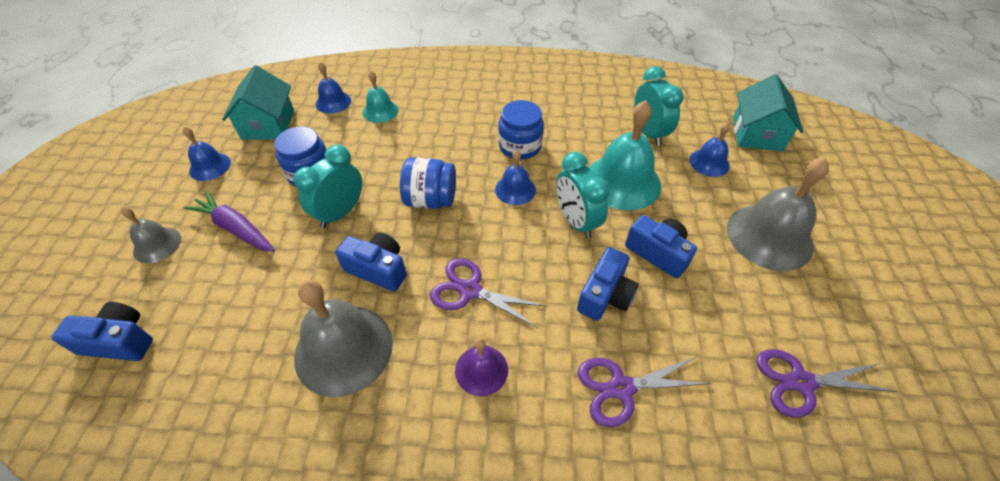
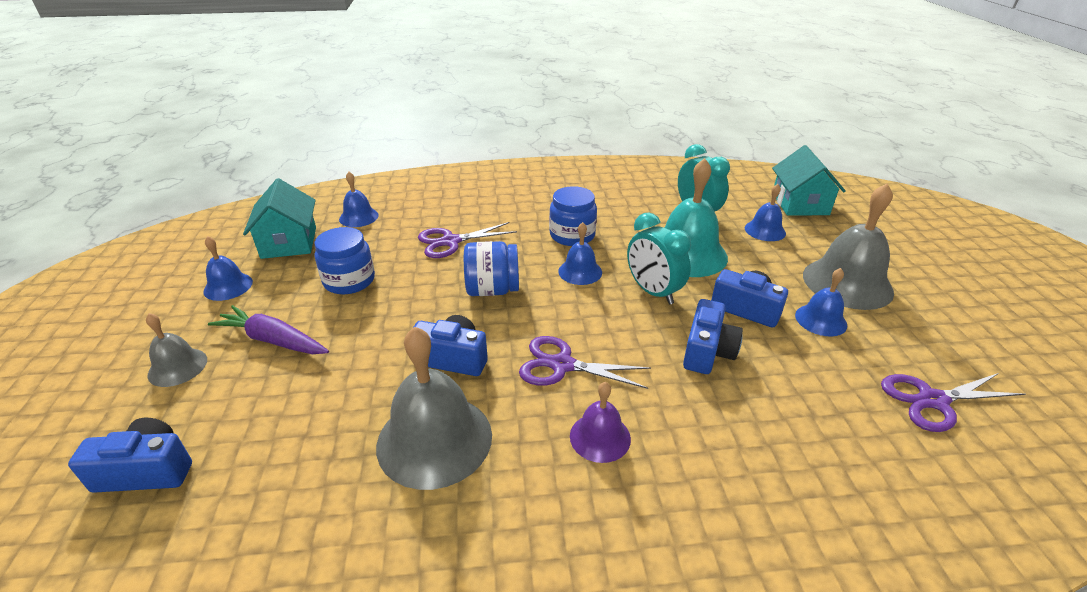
camera: 10 degrees left, 15 degrees down
(340, 213) = (394, 312): turquoise clock -> none
(380, 111) = (413, 220): turquoise bell -> none
(621, 388) = (757, 432): purple scissors -> purple scissors (451, 241)
(726, 276) = (821, 320): none -> blue bell

